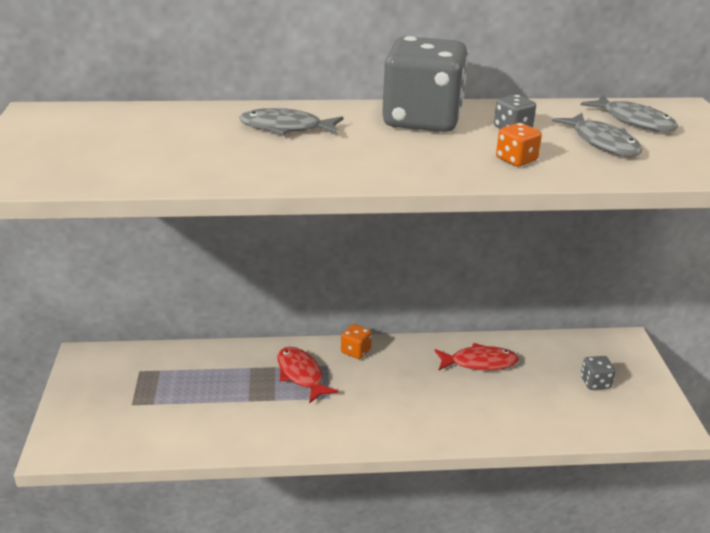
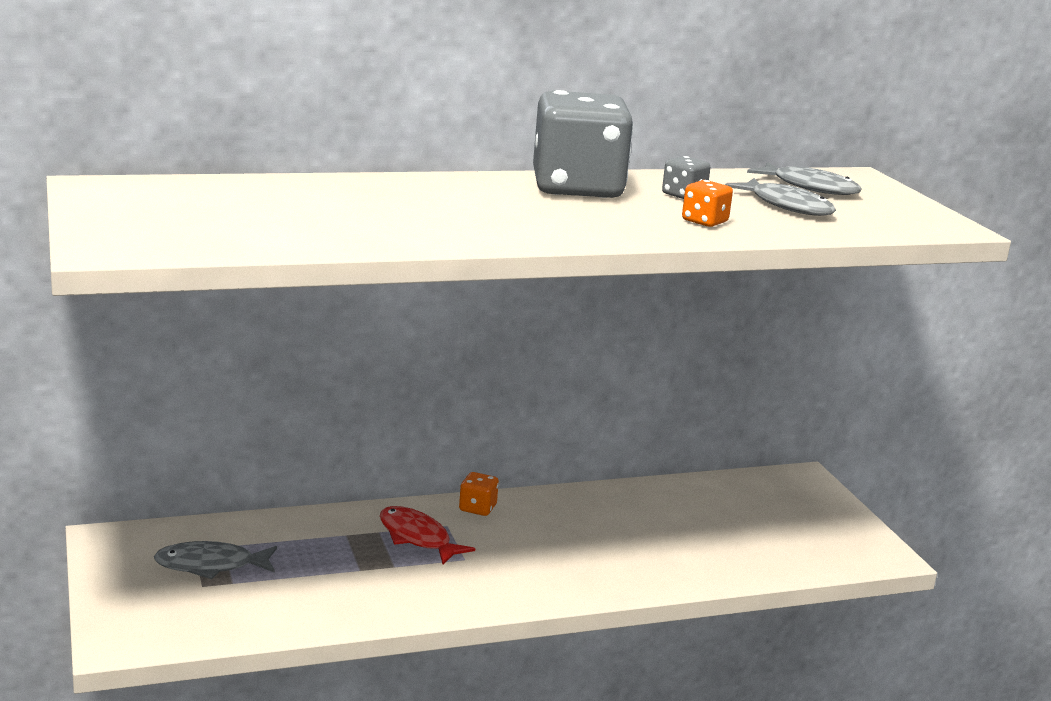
camera: 15 degrees left, 10 degrees down
(286, 128) = (423, 197): grey fish -> grey fish (210, 565)
(479, 362) = (637, 509): red fish -> none
(595, 382) = (782, 520): grey dice -> none

